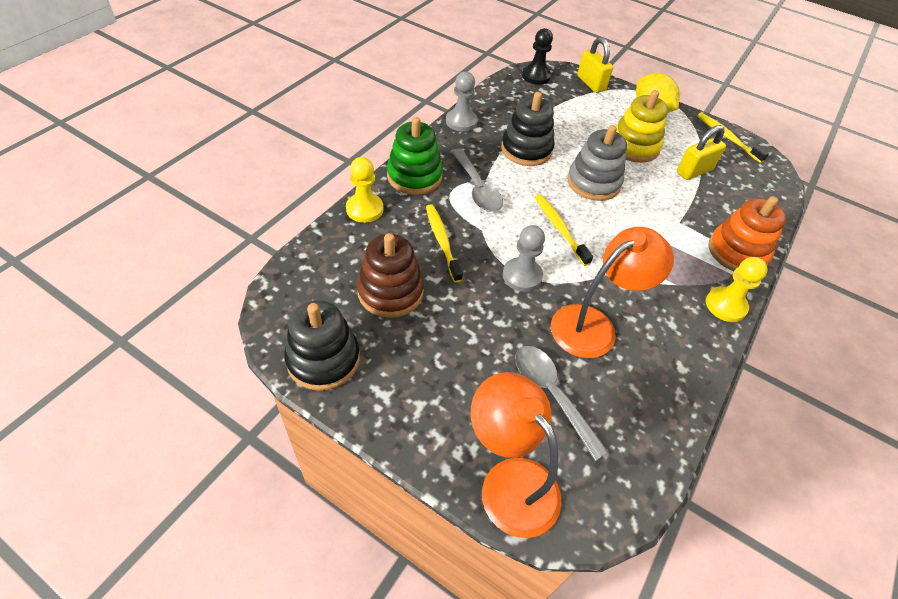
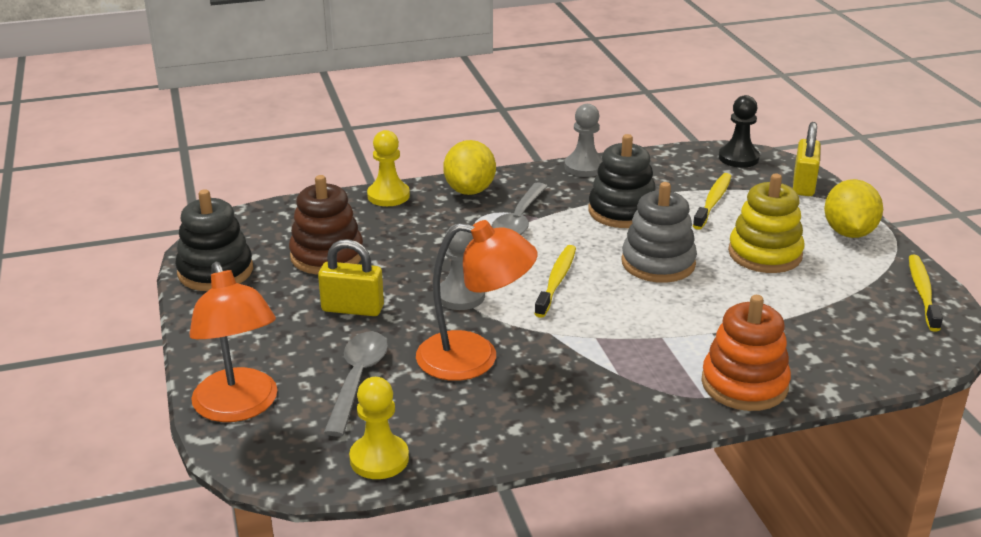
camera: 45 degrees right, 20 degrees down
(414, 176) = (470, 190): green stacking toy -> yellow lemon
(442, 241) = (423, 243): yellow toothbrush -> yellow toothbrush (713, 201)
(509, 481) = (239, 407): orange lamp -> orange lamp turned 150 degrees clockwise
(694, 171) = (812, 302): yellow padlock -> yellow padlock (352, 309)
(725, 305) = (648, 414): yellow pawn -> yellow pawn (379, 459)

